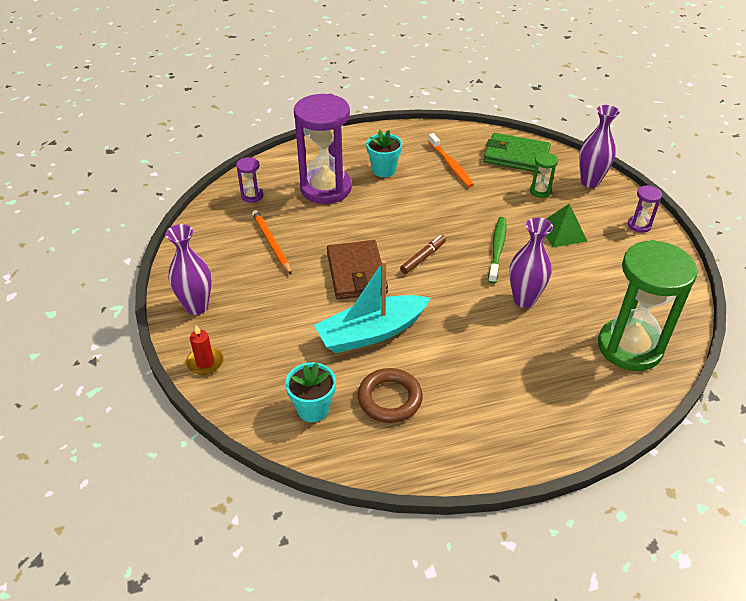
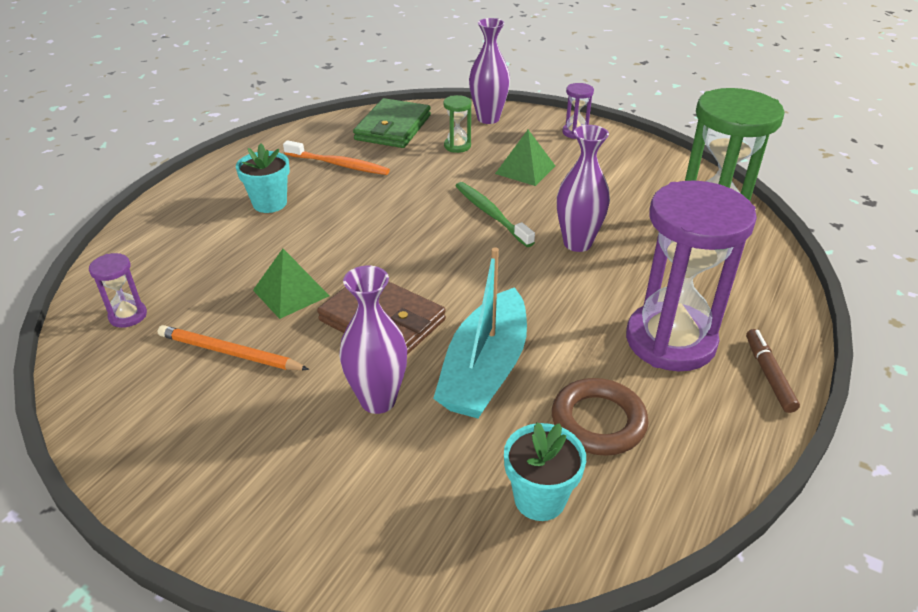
camera: 45 degrees left, 5 degrees down
(197, 306) = (222, 496): purple vase -> purple vase (378, 400)
(205, 362) = (331, 557): red candle -> none
(326, 188) = (222, 256): purple hourglass -> purple hourglass (670, 341)
(332, 229) = (291, 293): none -> green pyramid
(423, 258) = (432, 262): brown marker -> brown marker (768, 375)
(516, 156) = (393, 128): green wallet -> green wallet turned 45 degrees counterclockwise

